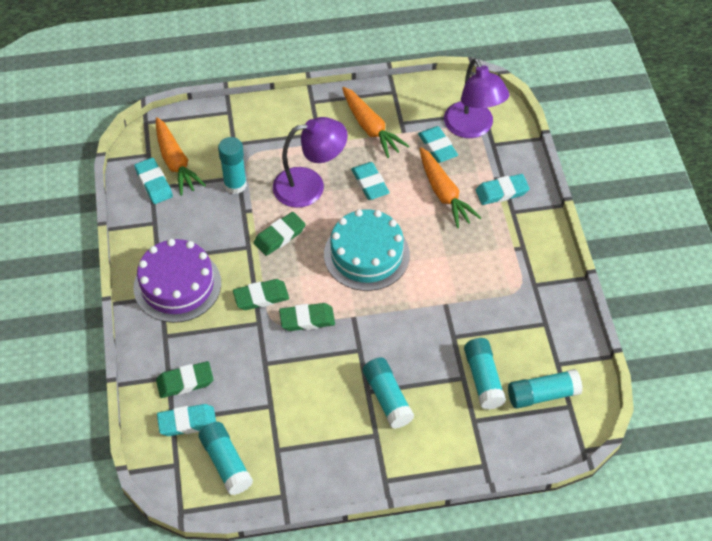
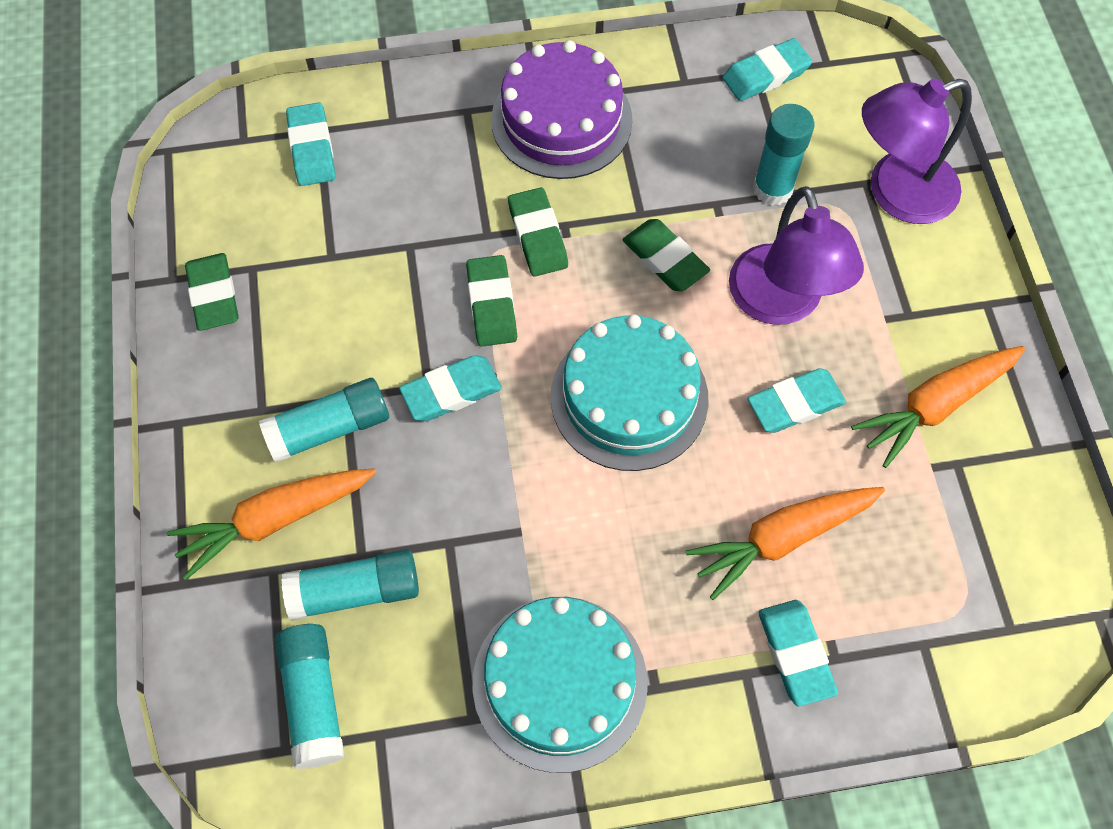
camera: 90 degrees right, 10 degrees up
(176, 162) = (814, 101): orange carrot -> orange carrot (275, 520)
(185, 382) = (382, 141): green eraser -> green eraser (214, 295)
(226, 463) = (237, 201): turquoise glue stick -> none
(437, 147) = (901, 530): turquoise eraser -> turquoise eraser (451, 392)
(472, 128) = (963, 603): purple lamp -> purple lamp (896, 193)
(524, 286) = (559, 682): none -> turquoise cake

